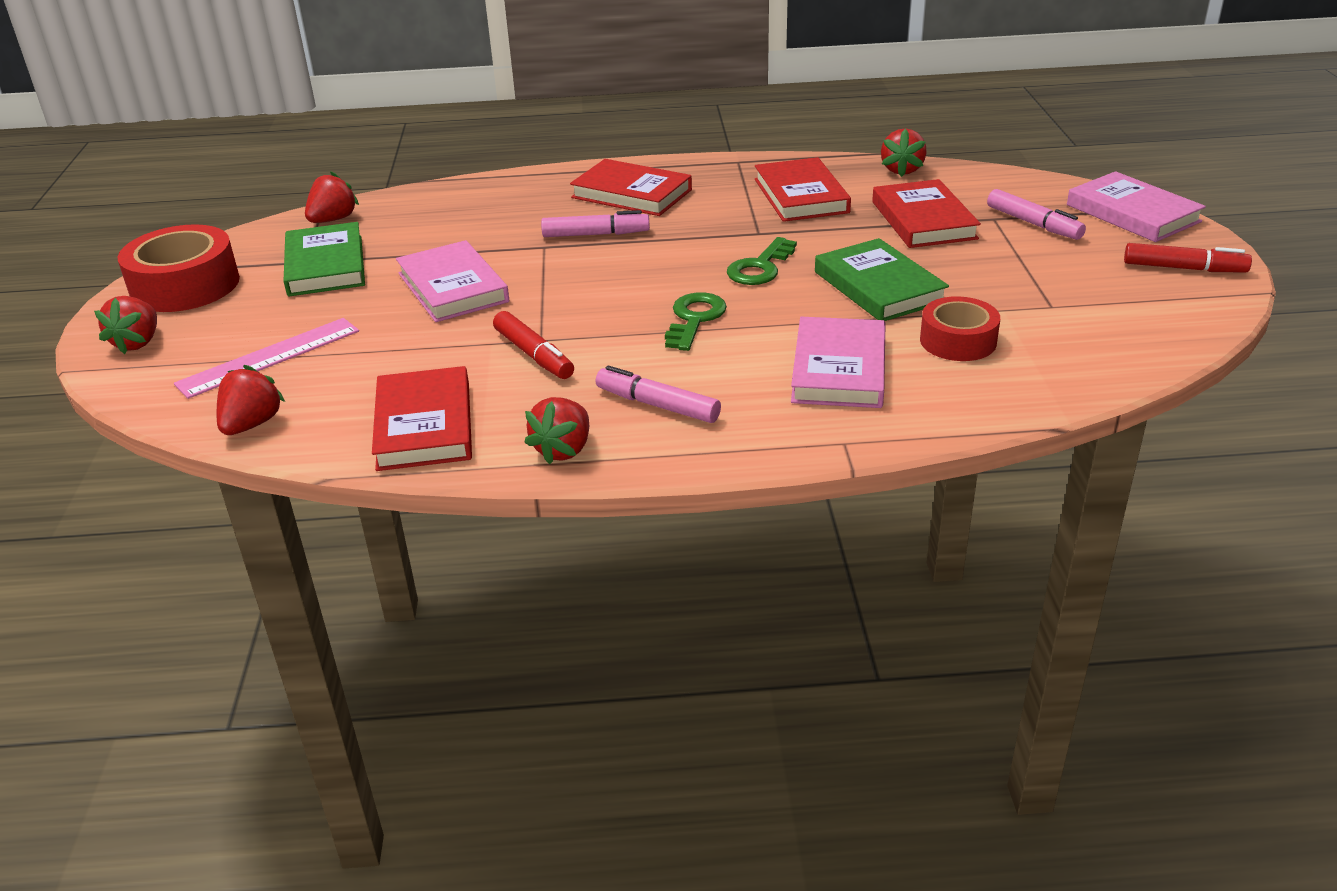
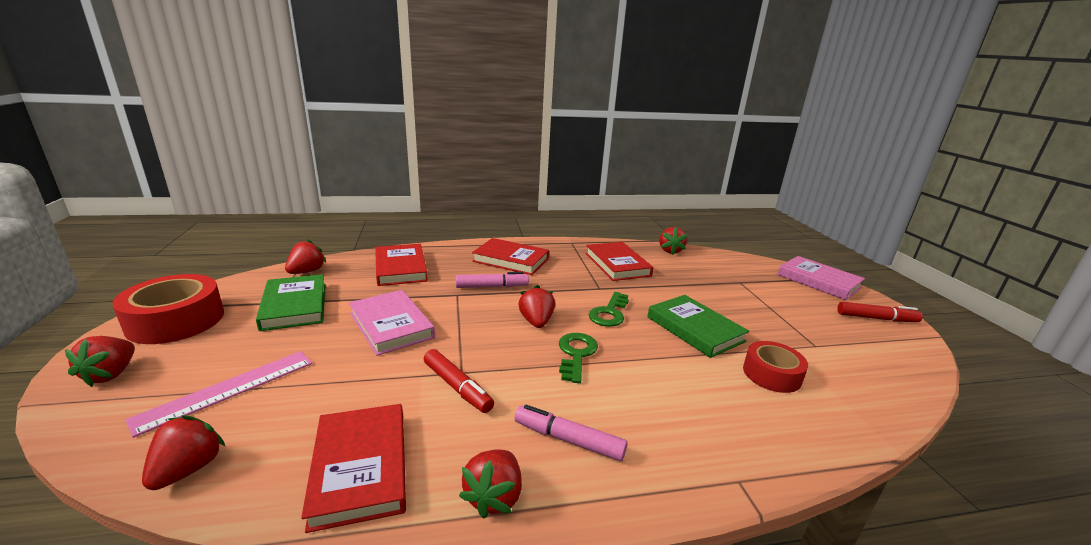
camera: 10 degrees left, 10 degrees down
(650, 280) = (536, 322): none -> red strawberry
(839, 369) = (700, 401): pink book -> none
(923, 220) = (699, 282): red book -> red book (400, 268)
(1033, 224) = (766, 286): pink marker -> none

